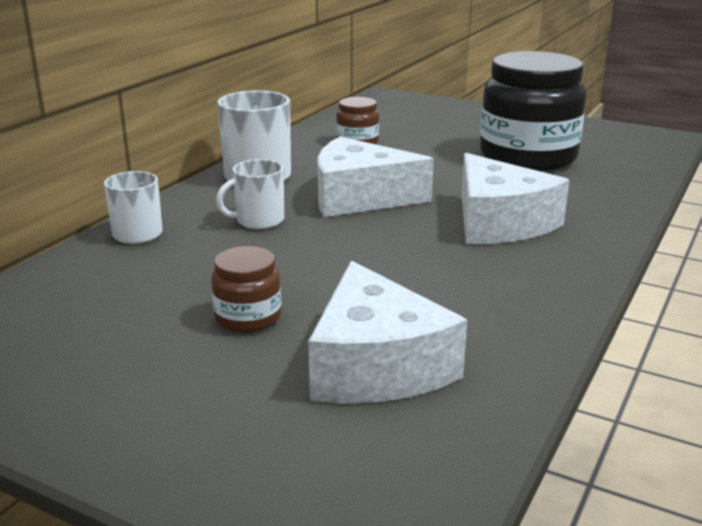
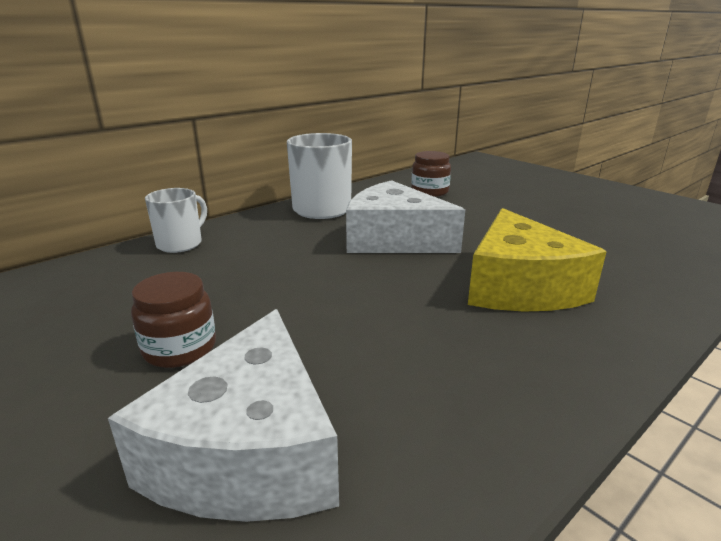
camera: 20 degrees right, 0 degrees up
(258, 221) = (286, 247): white mug -> none
(499, 222) = (519, 286): white cheese -> yellow cheese
(528, 157) = (587, 223): black jar -> none

